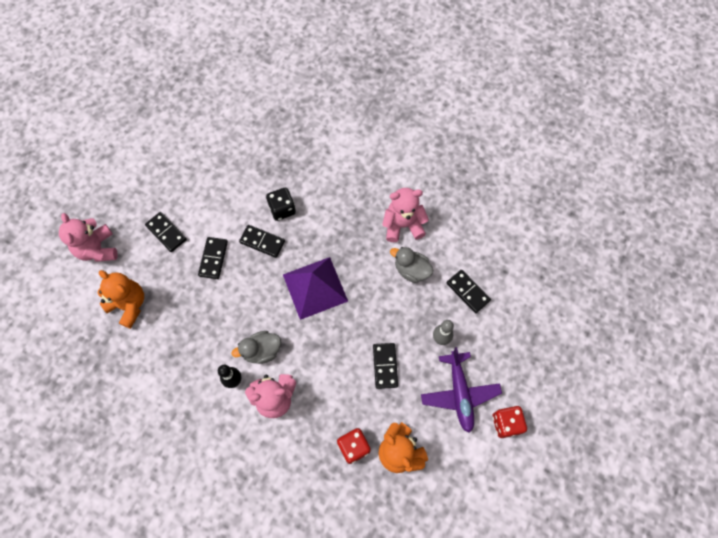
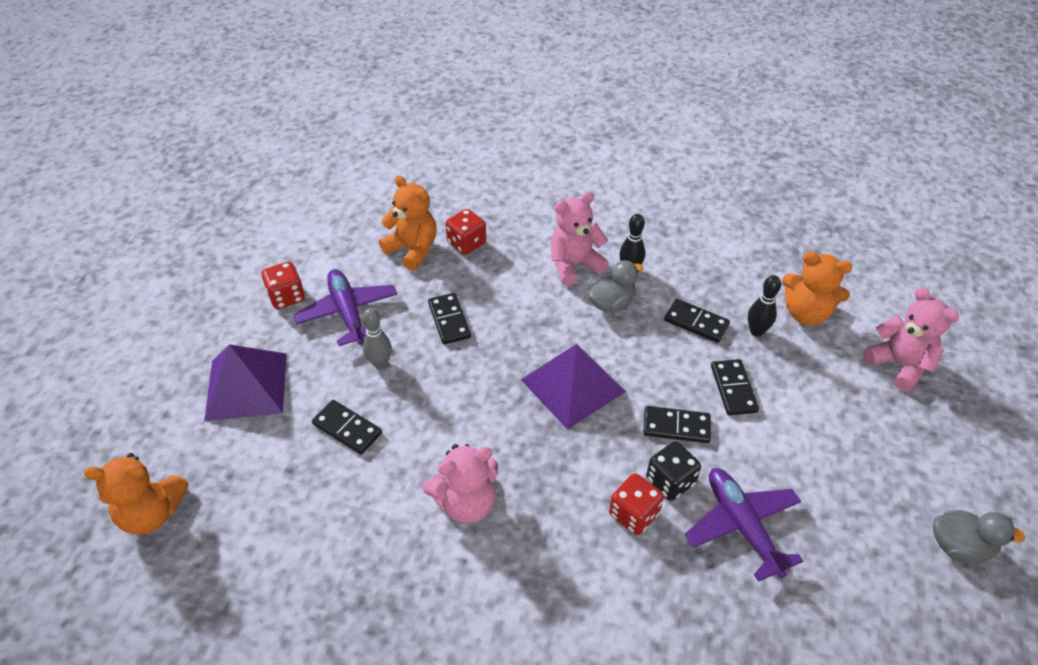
camera: 165 degrees right, 20 degrees down
(166, 232) = (822, 407): black domino -> black domino (696, 323)
(172, 299) = (756, 331): none -> black bowling pin
(255, 175) = (742, 526): none -> purple plane
(311, 196) = (633, 514): none -> red dice
(411, 270) = (438, 439): grey duck -> grey duck (959, 546)
(534, 343) = (246, 386): none -> purple pyramid
(586, 263) = (152, 513): none -> orange teddy bear

